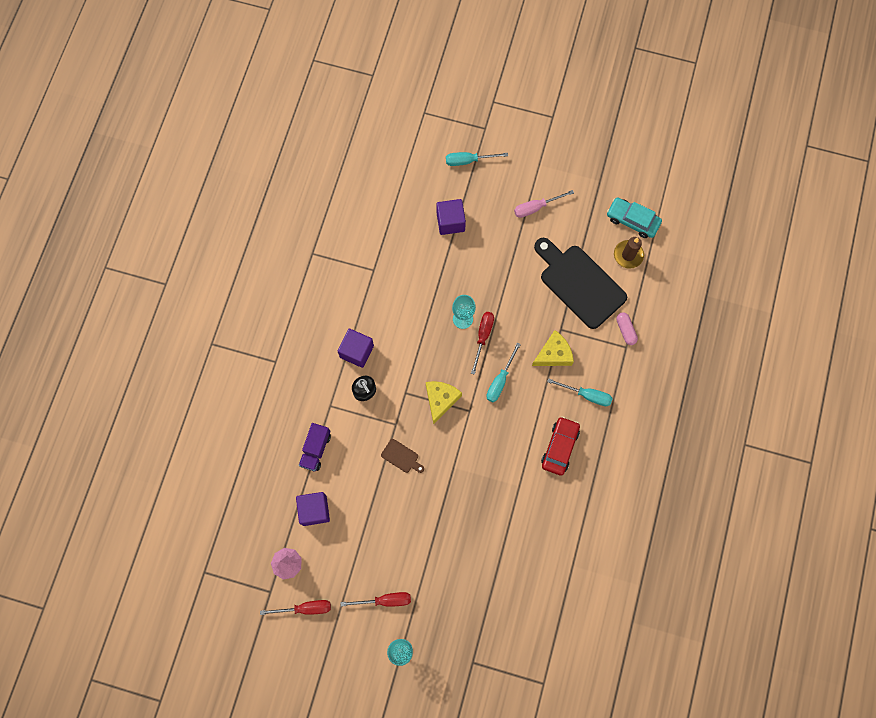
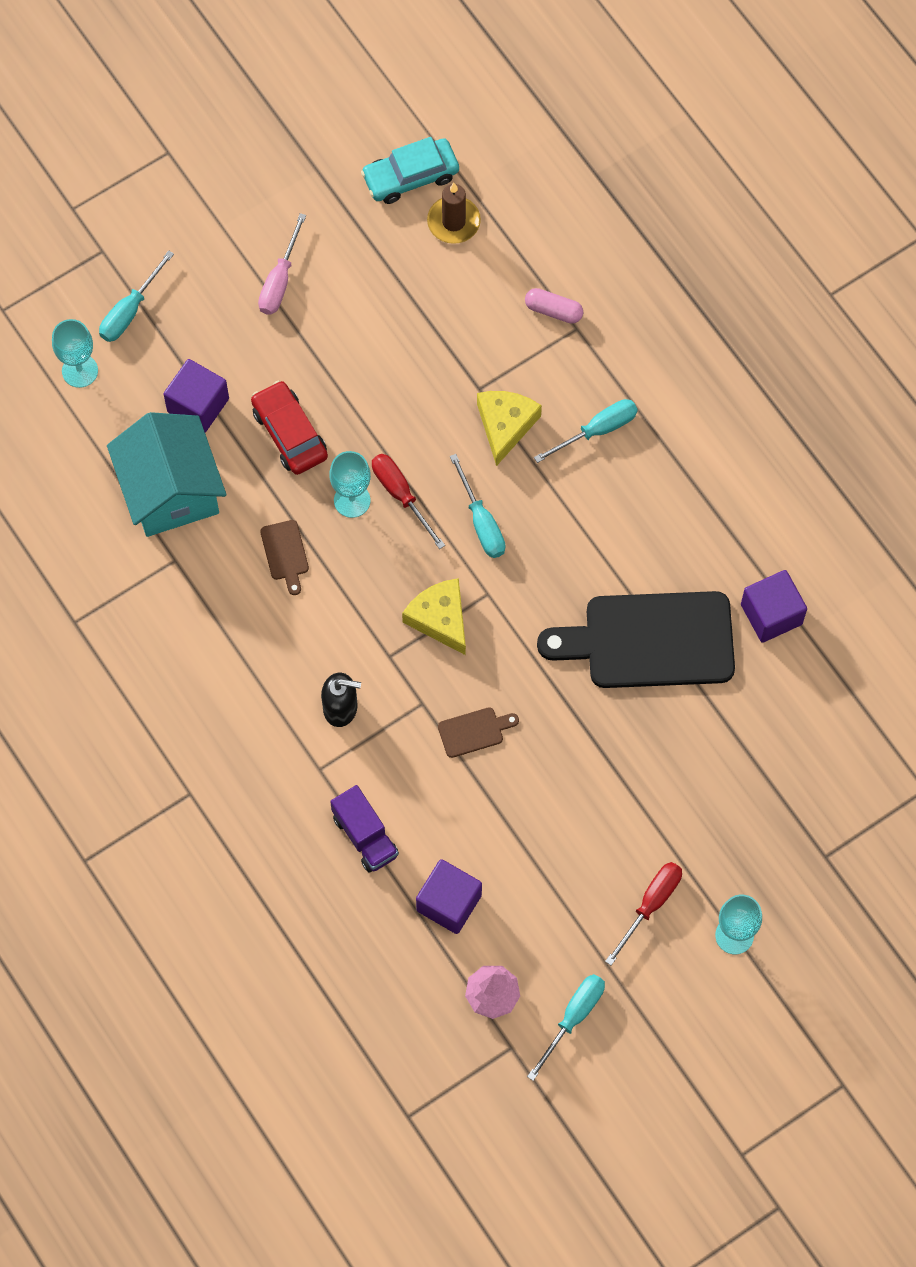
camera: 50 degrees left, 5 degrees down
(305, 608) = (573, 1018): red screwdriver -> turquoise screwdriver
(357, 351) = (273, 674): purple cube -> purple cube (771, 614)
(403, 243) = (171, 490): none -> turquoise house
(415, 311) = (285, 553): none -> brown cutting board
(424, 163) = (80, 371): none -> turquoise goblet
(560, 447) = (638, 521): red car -> red car (290, 433)
(579, 283) = (437, 313): black cutting board -> black cutting board (649, 640)

